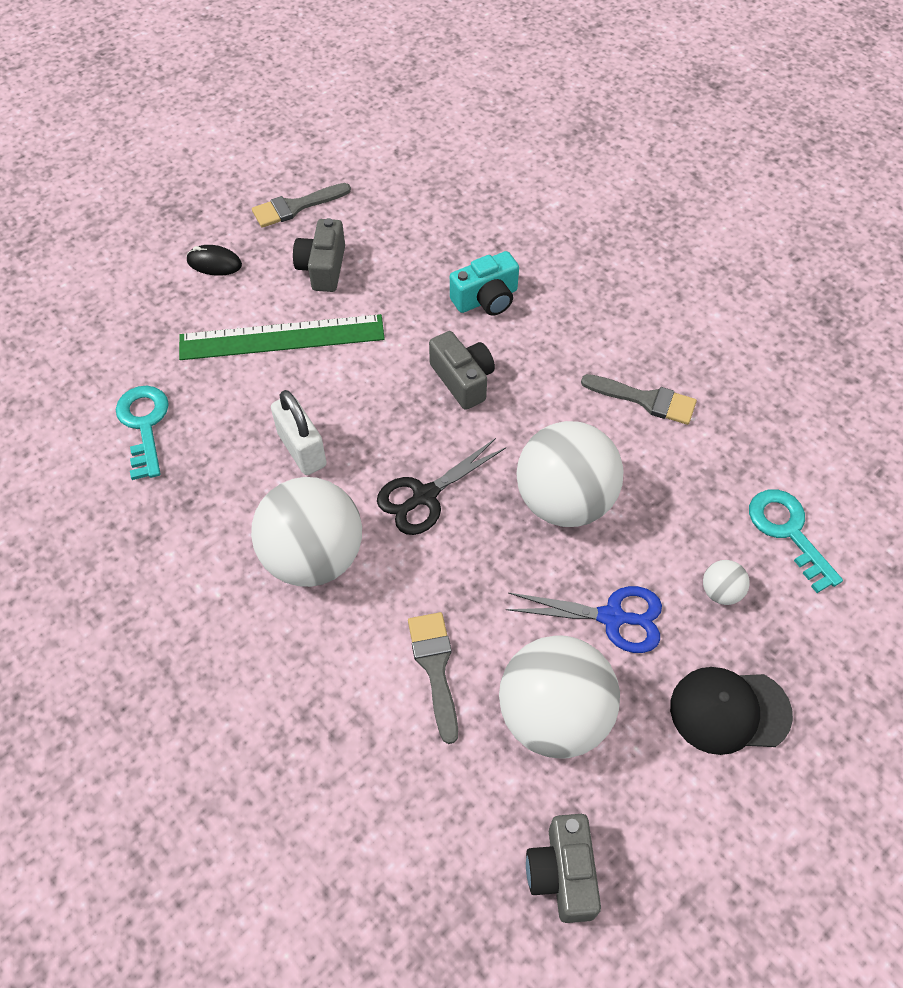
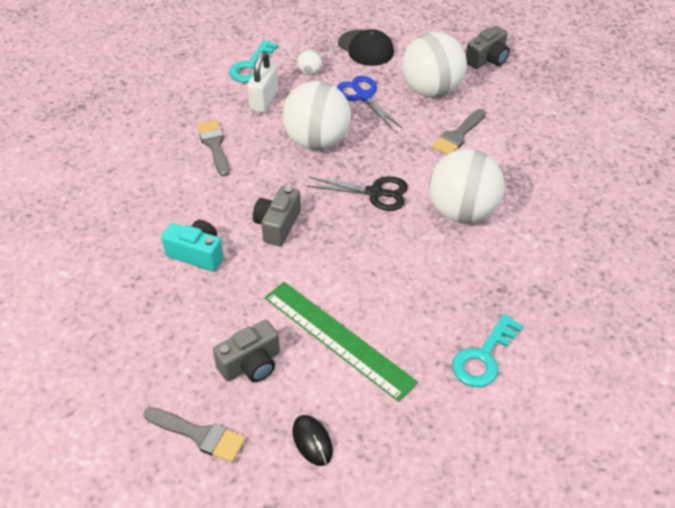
camera: 130 degrees left, 10 degrees down
(302, 449) = (407, 264): white padlock -> white padlock (264, 100)

